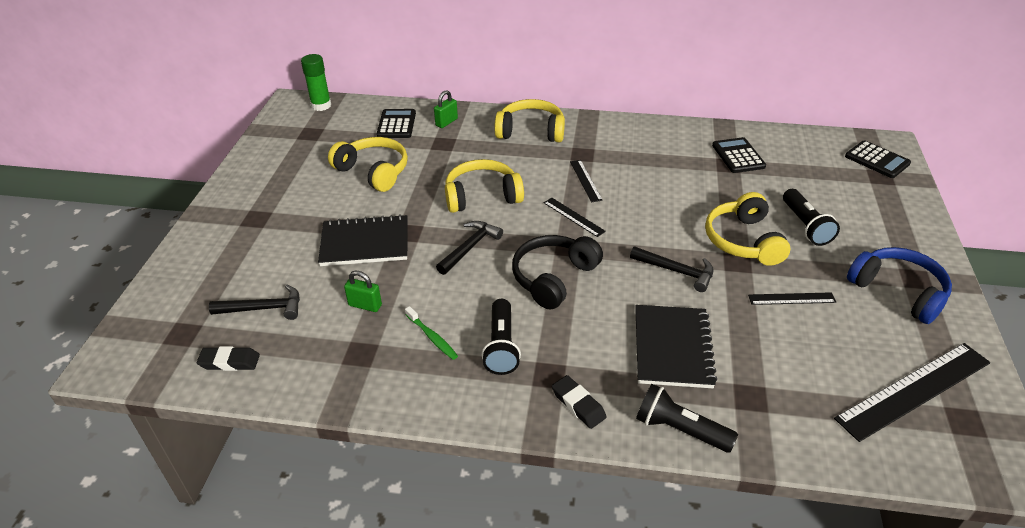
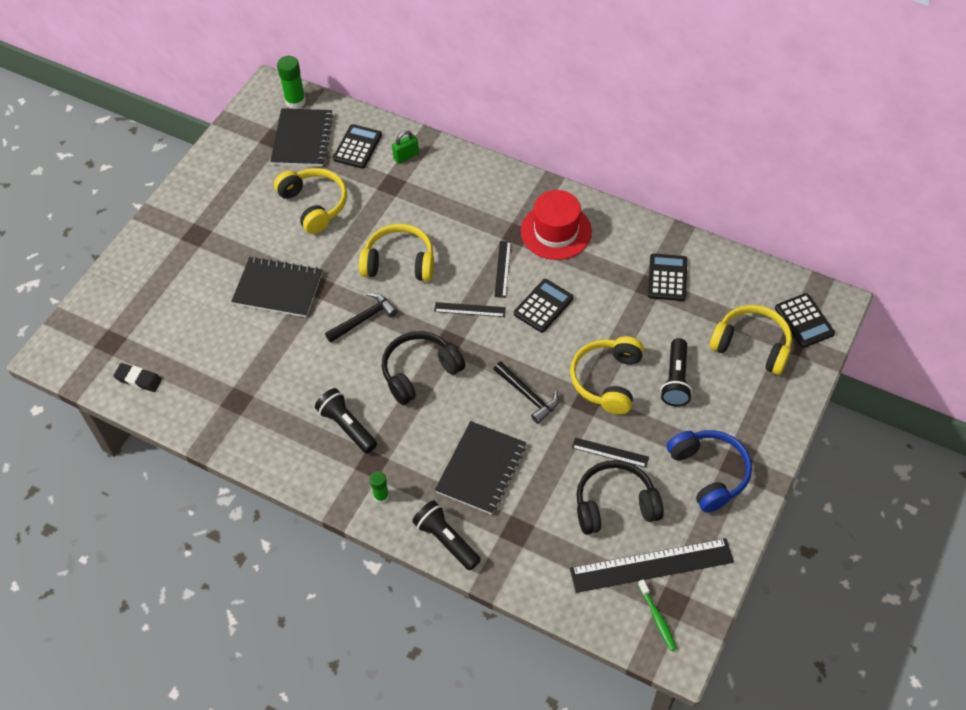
camera: 20 degrees right, 15 degrees up
(264, 308) = (177, 335): black hammer -> none
(340, 129) = (302, 139): none -> black notebook
(365, 305) = (256, 355): green padlock -> none
(432, 337) = (297, 402): green toothbrush -> green toothbrush (657, 618)
(501, 346) = (347, 426): black flashlight -> black flashlight turned 120 degrees clockwise
(531, 131) = (482, 190): yellow headphones -> yellow headphones (751, 346)
(573, 217) = (470, 310): black ruler -> black ruler turned 60 degrees counterclockwise
(578, 404) = (381, 496): black eraser -> green glue stick
(616, 145) = (556, 231): none -> red hat
(642, 199) = (543, 306): none -> black calculator
(832, 343) = (615, 505): none -> black headphones

